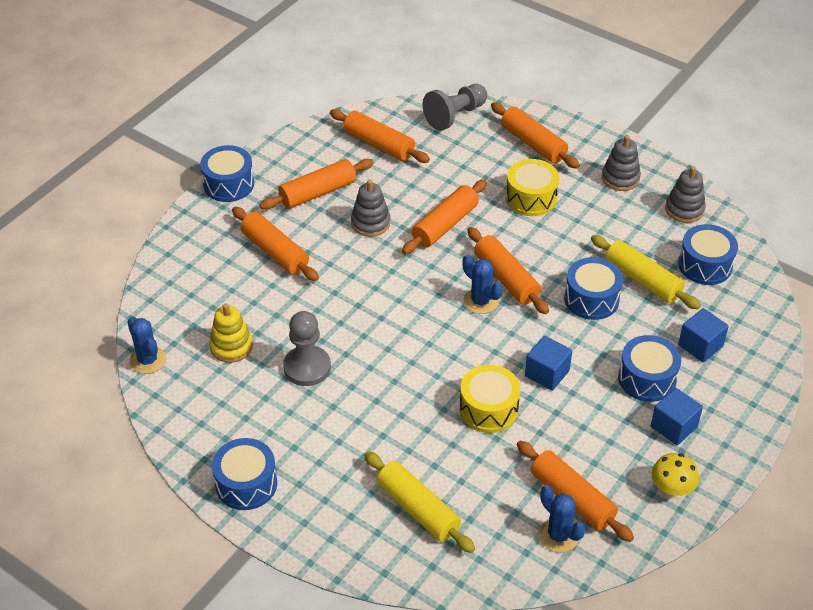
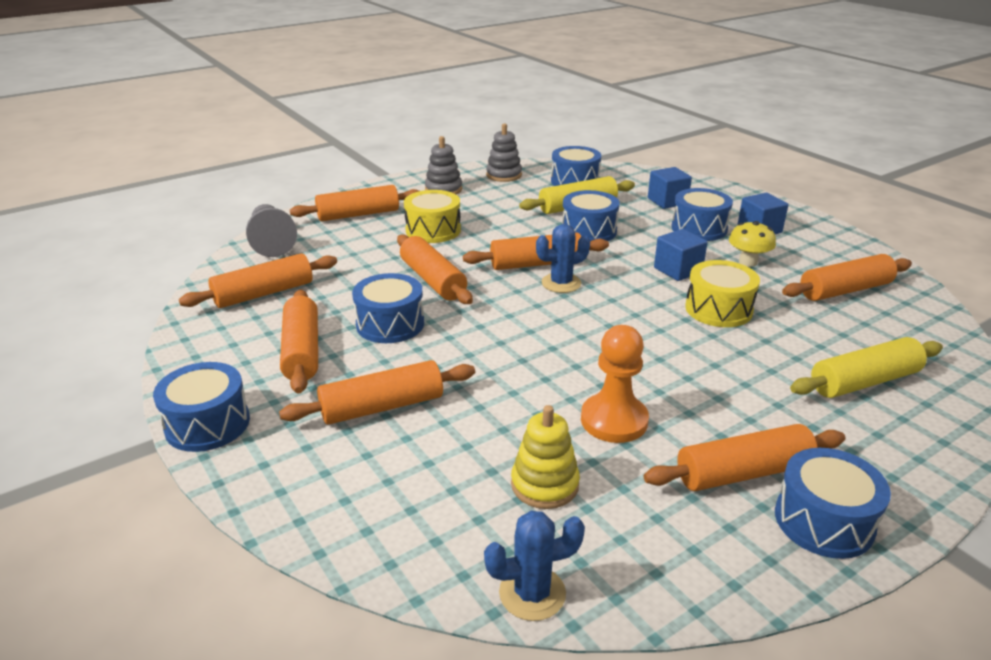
camera: 70 degrees left, 15 degrees down
(278, 441) = (743, 473): none -> orange rolling pin
(307, 367) = (614, 420): grey pawn -> orange pawn
(370, 223) = (390, 324): grey stacking toy -> blue drum
(558, 535) = (894, 306): blue cactus -> none
(671, 489) = (833, 245): yellow mushroom -> yellow mushroom (748, 262)

